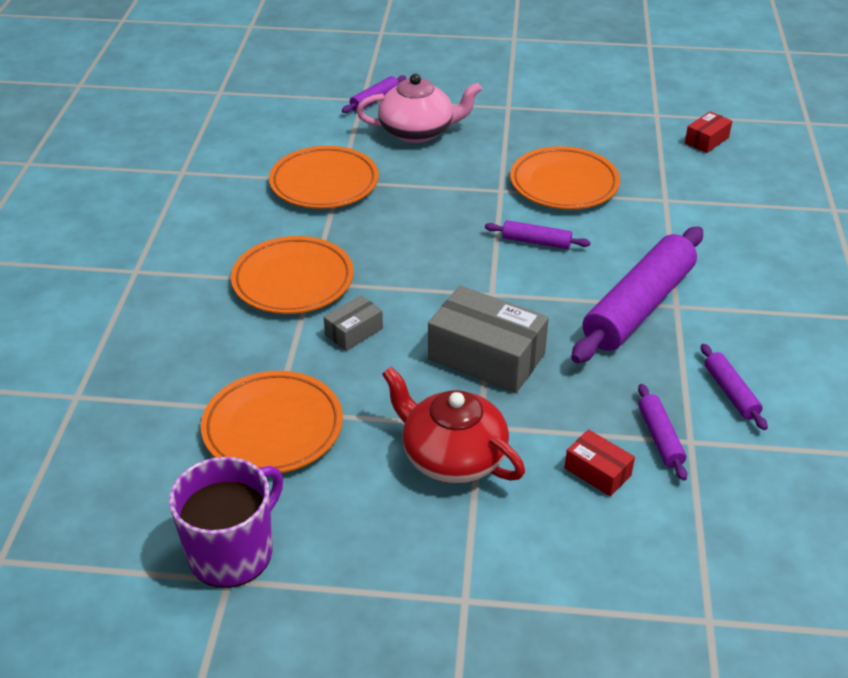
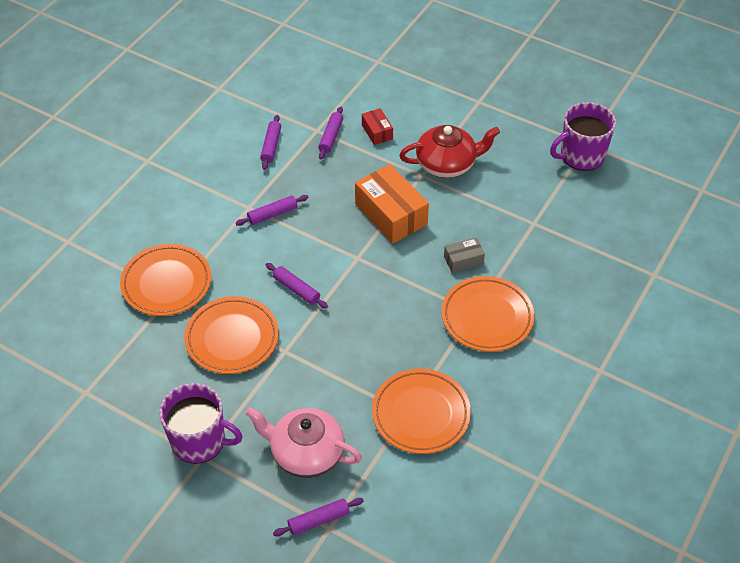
camera: 155 degrees left, 10 degrees up
(273, 428) = (539, 213): orange plate -> orange plate (166, 283)
(452, 456) = (447, 164): red teapot -> red teapot turned 75 degrees counterclockwise
(486, 356) = (391, 214): grey box -> orange box
(520, 114) = (199, 441): none -> purple mug
(639, 307) = (272, 214): purple rolling pin -> purple rolling pin, size x0.46
(706, 140) = (78, 343): red box -> none

